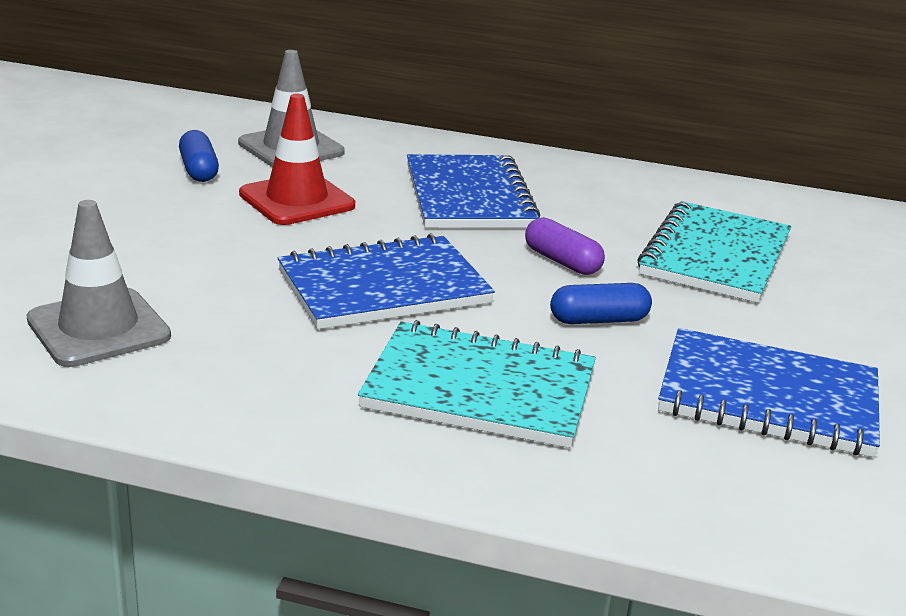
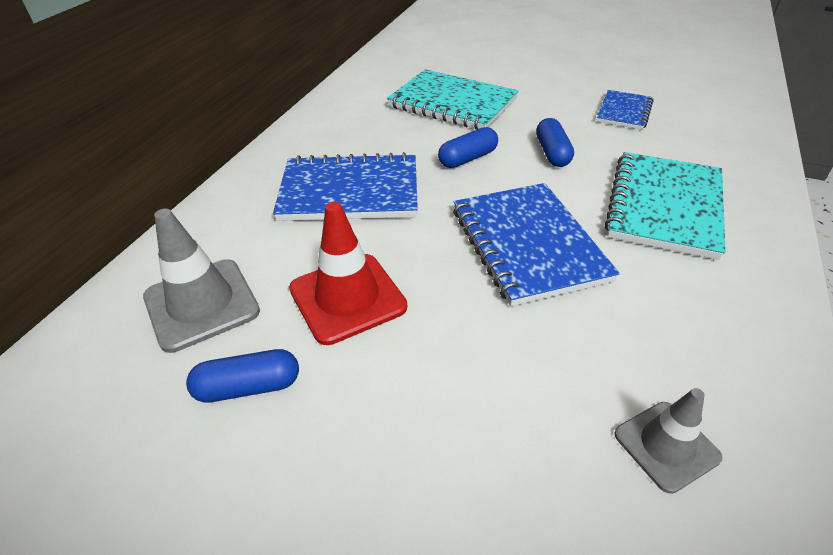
camera: 80 degrees left, 15 degrees up
(98, 328) = (666, 446): grey traffic cone -> grey traffic cone, size x0.63
(562, 261) = (468, 158): purple capsule -> blue capsule
(768, 398) = (624, 112): blue notebook -> blue notebook, size x0.57

